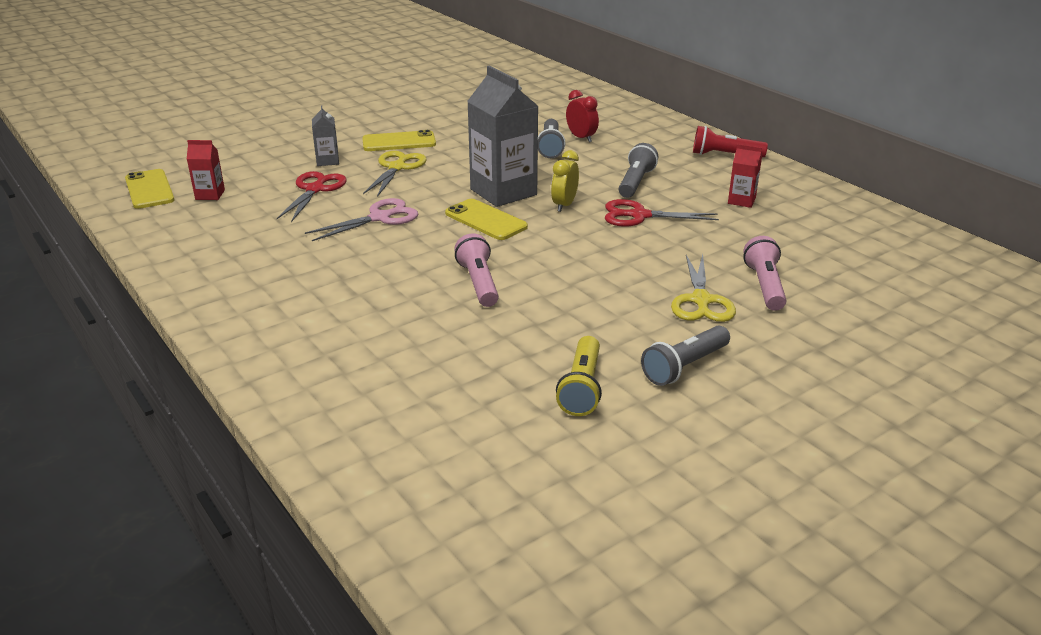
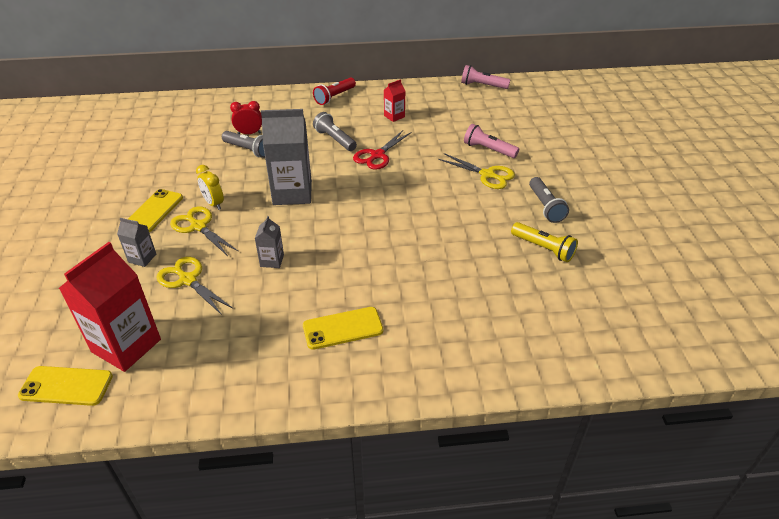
camera: 60 degrees left, 10 degrees up
(210, 195) = (126, 345): red carton -> red carton, size x2.11
(315, 190) = (188, 280): red scissors -> yellow scissors
(379, 218) = (272, 260): pink scissors -> grey carton
(479, 283) = (403, 246): pink flashlight -> pink flashlight (482, 85)
(486, 220) = (324, 214): yellow phone -> yellow phone (343, 328)
(564, 205) = (336, 176): yellow clock -> yellow clock (213, 203)

